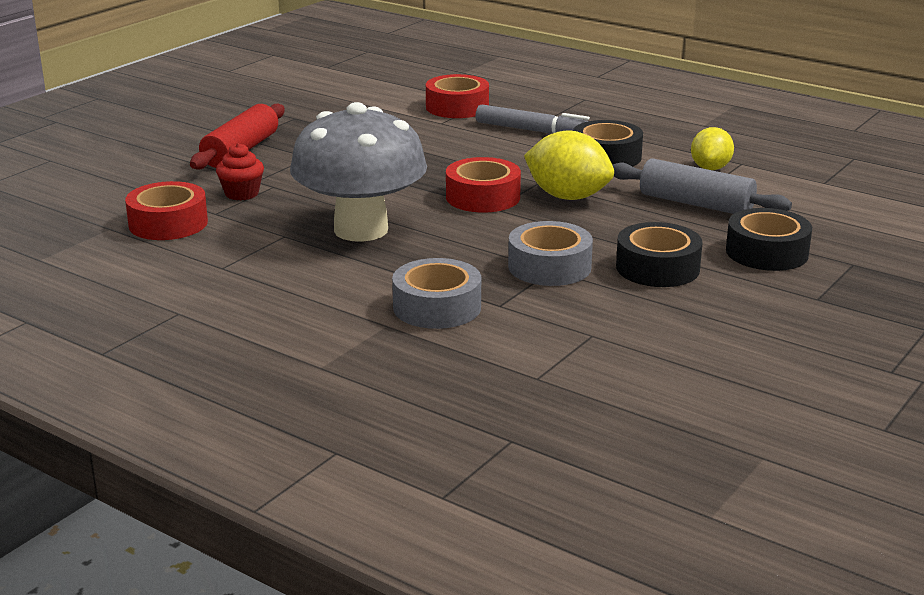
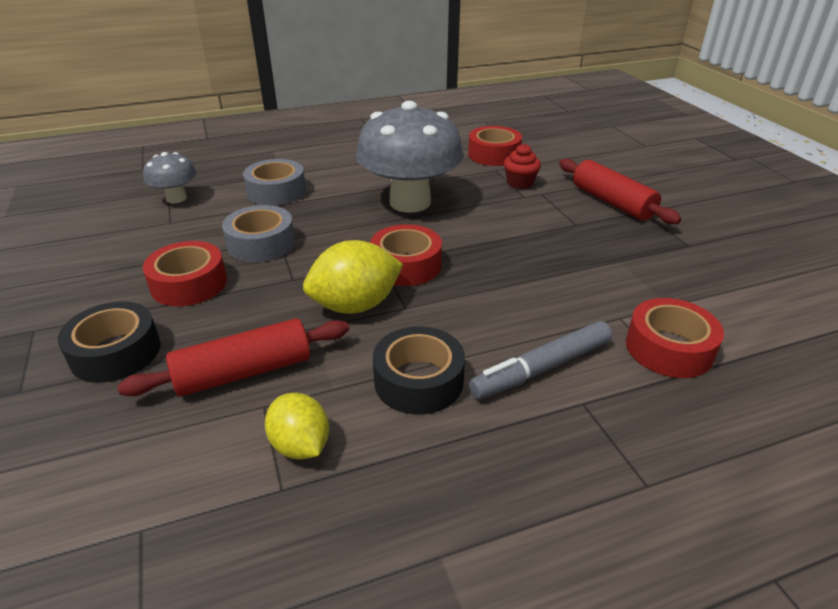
camera: 125 degrees right, 10 degrees up
(544, 360) = (176, 198): none -> grey mushroom
(657, 268) = (189, 284): black tape -> red tape
(696, 204) = (244, 372): grey rolling pin -> red rolling pin

